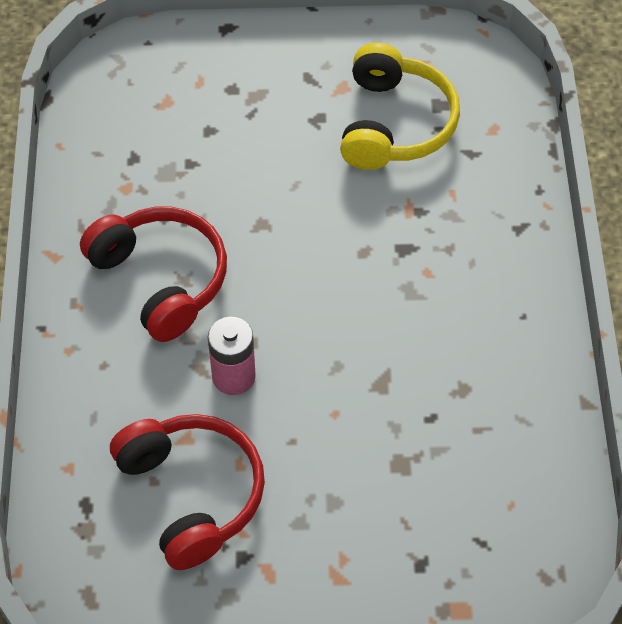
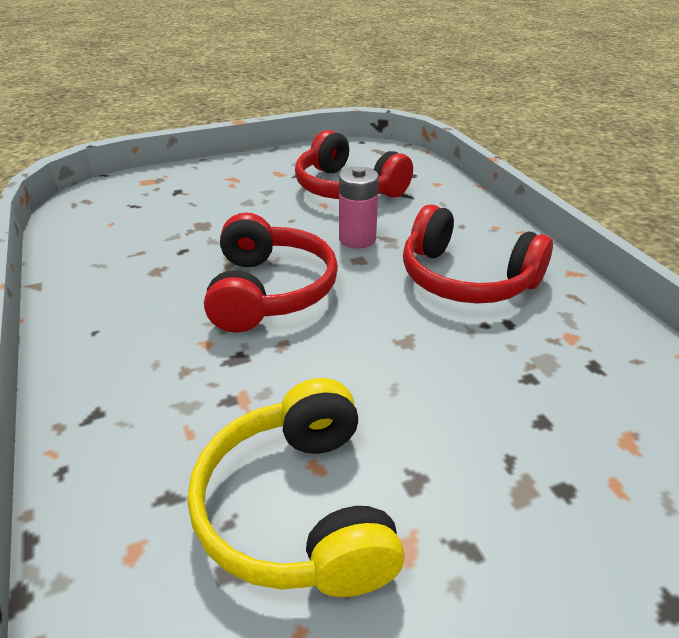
camera: 160 degrees right, 20 degrees down
(356, 321) = (269, 291): none -> red headphones

